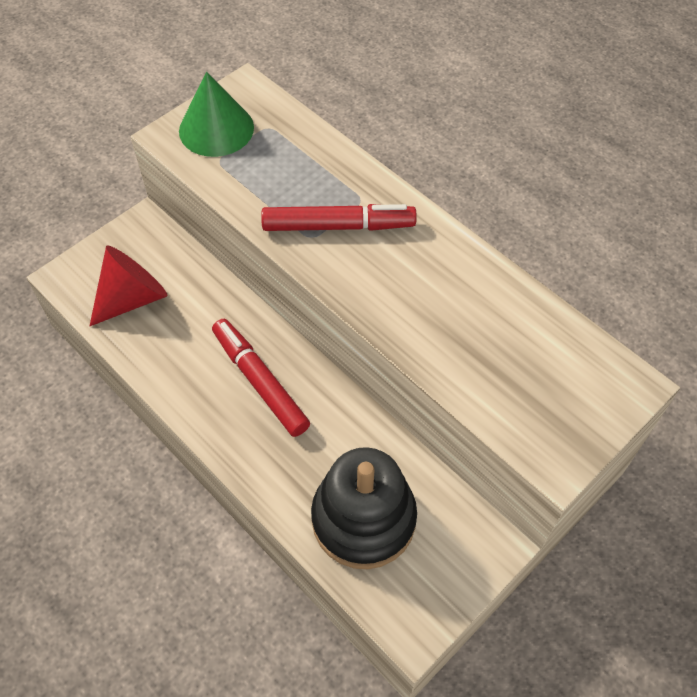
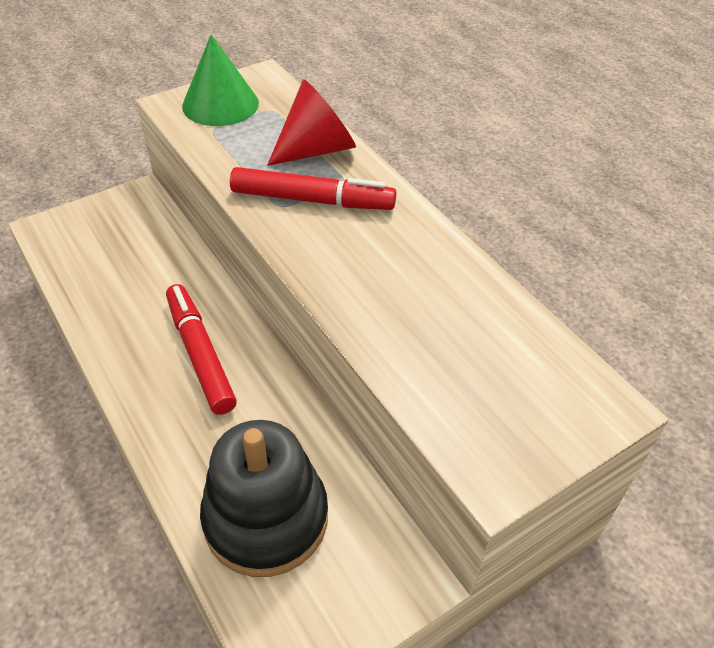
camera: 10 degrees right, 10 degrees down
(132, 298) = (101, 256): red cone -> red cone (317, 149)

